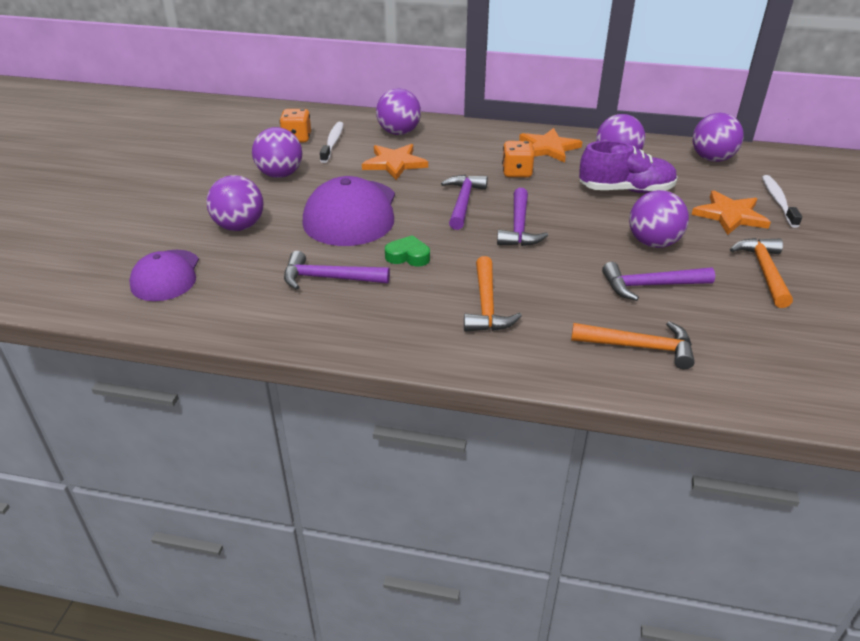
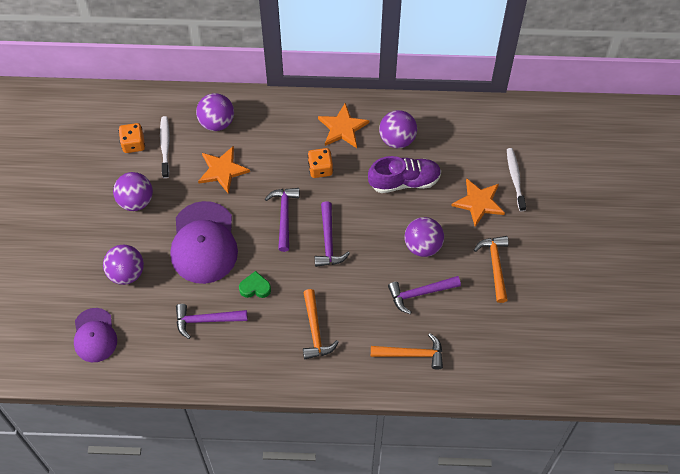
camera: 10 degrees left, 25 degrees up
(712, 159) = (472, 125): purple ball -> none

